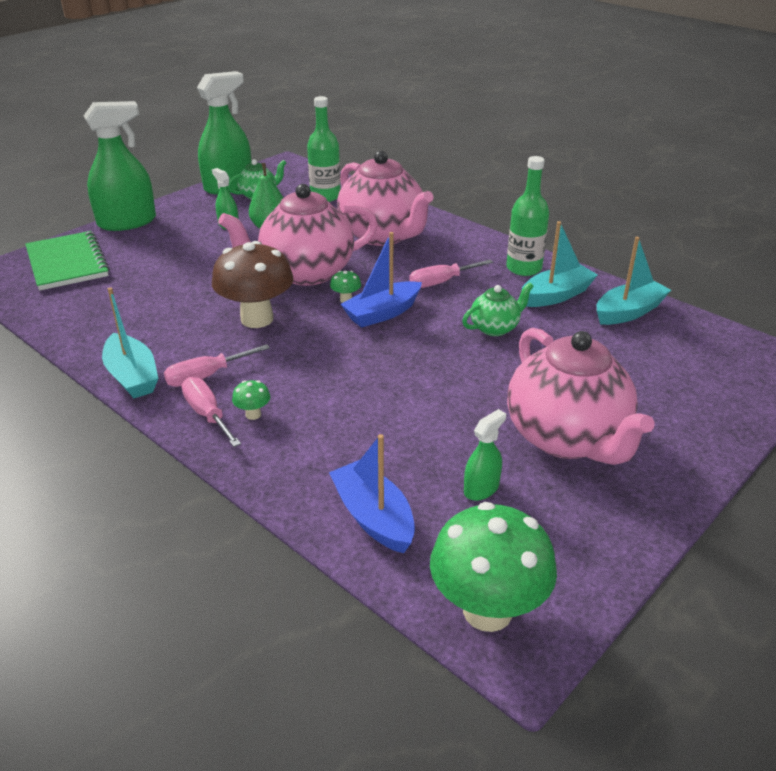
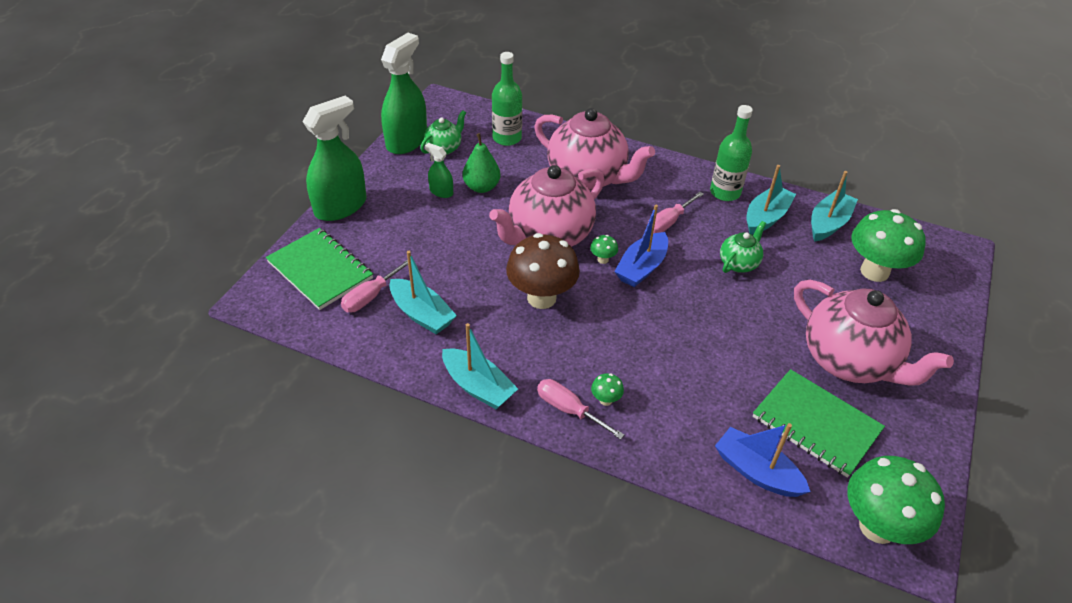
camera: 20 degrees left, 10 degrees up
(129, 310) = (422, 314): none -> turquoise boat
(206, 376) = (541, 370): pink screwdriver -> pink screwdriver (370, 296)
(481, 488) = (816, 424): green spray bottle -> green notebook
(658, 363) = (874, 271): none -> green mushroom

